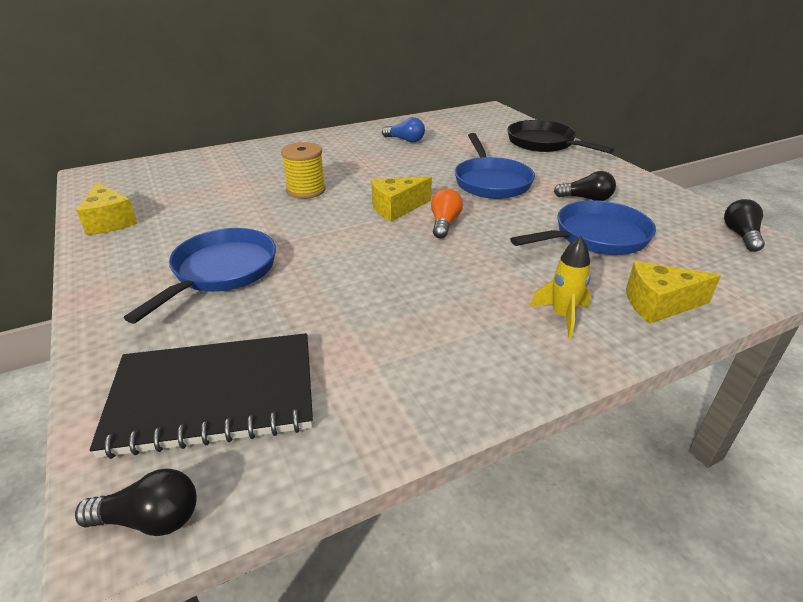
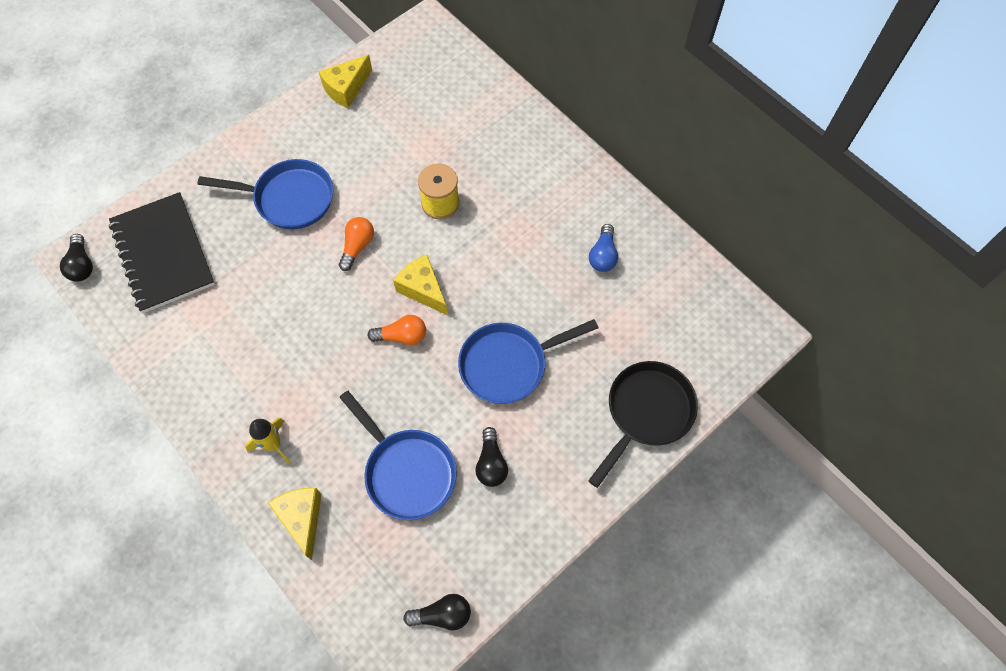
camera: 75 degrees right, 30 degrees up
(322, 236) = (357, 246): none -> orange light bulb

